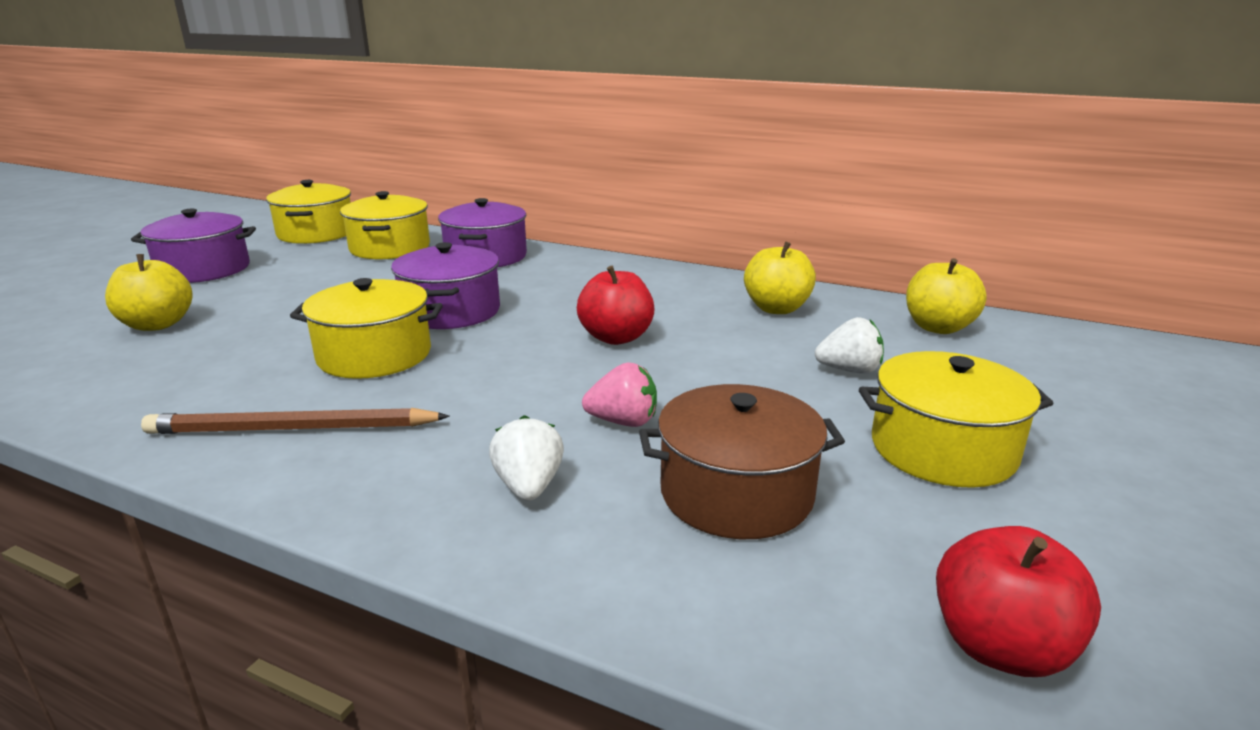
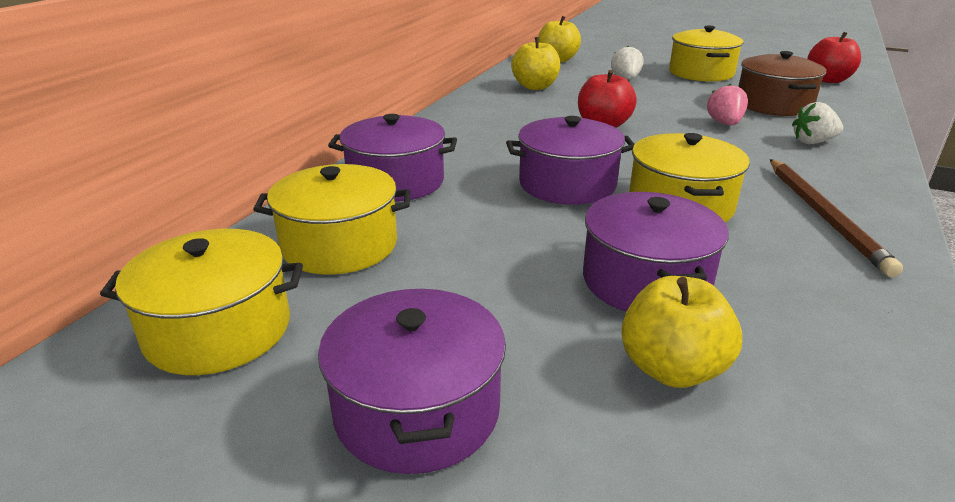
camera: 90 degrees left, 5 degrees up
(259, 327) = (645, 281): none -> purple pot

